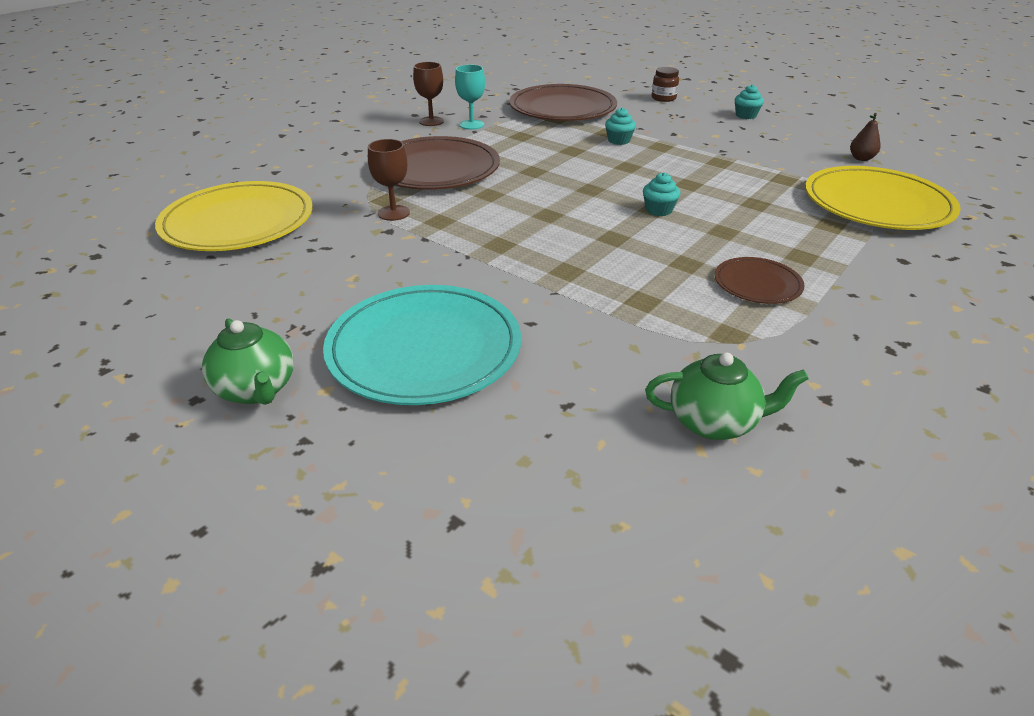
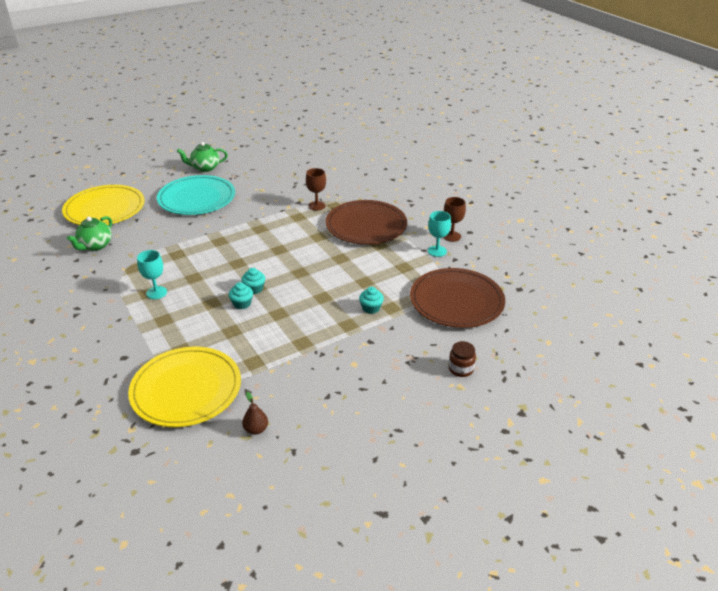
camera: 110 degrees right, 0 degrees up
(238, 222) = (336, 168): yellow plate -> yellow plate (105, 209)
(746, 115) = (390, 405): turquoise cupcake -> turquoise cupcake (242, 304)
(757, 284) = (156, 292): brown plate -> turquoise goblet

